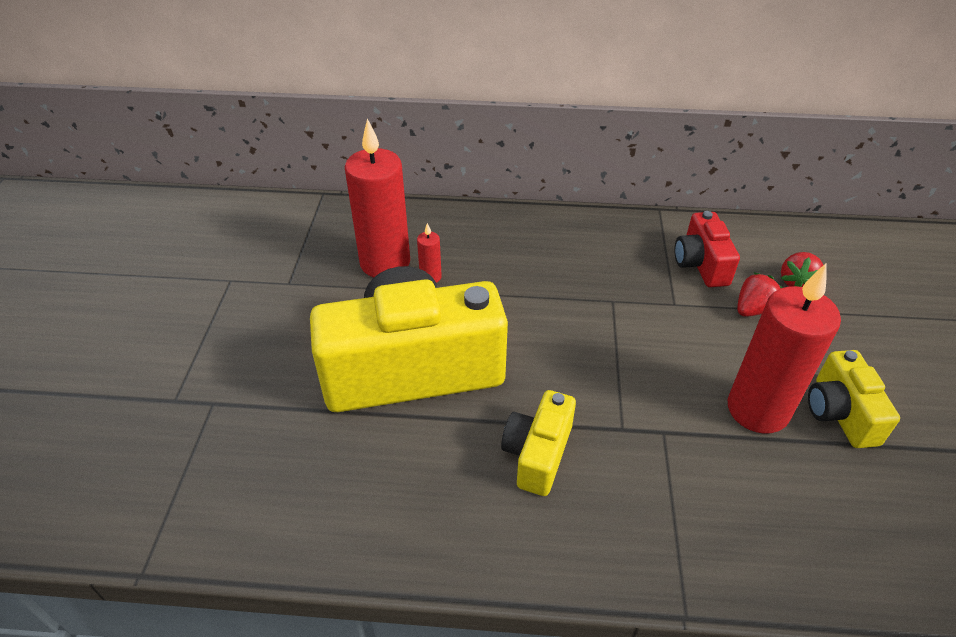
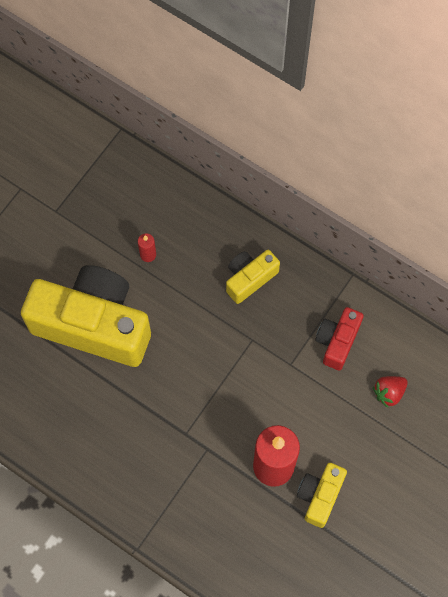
camera: 30 degrees right, 25 degrees up
(385, 263) = (126, 225): red candle -> none
(537, 454) = (127, 422): yellow camera -> yellow camera (249, 278)
(753, 309) = (338, 397): red strawberry -> none

